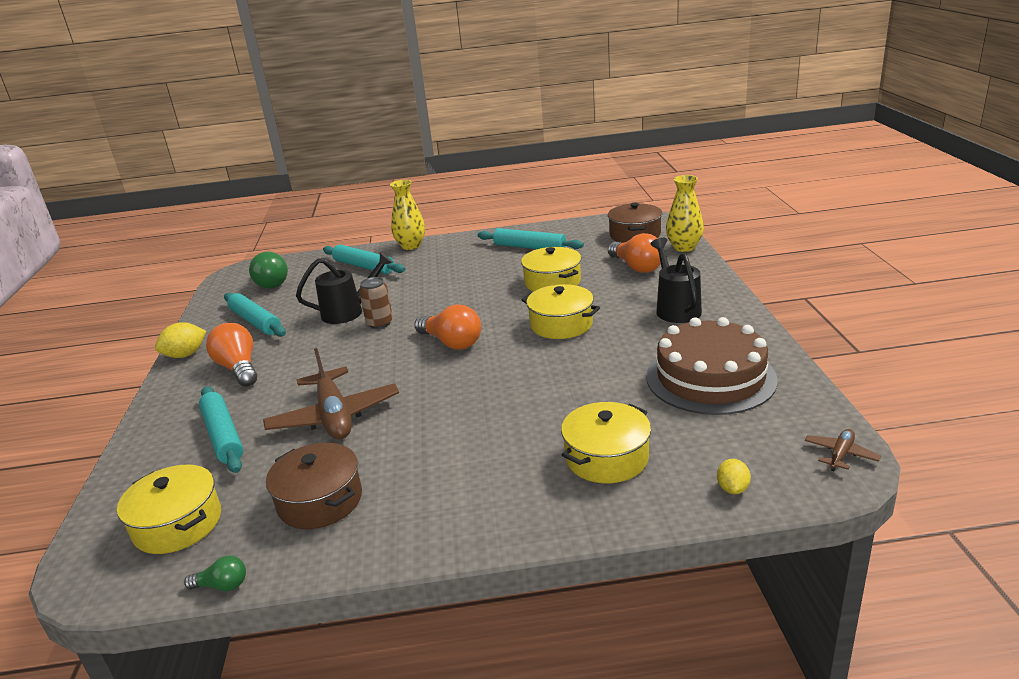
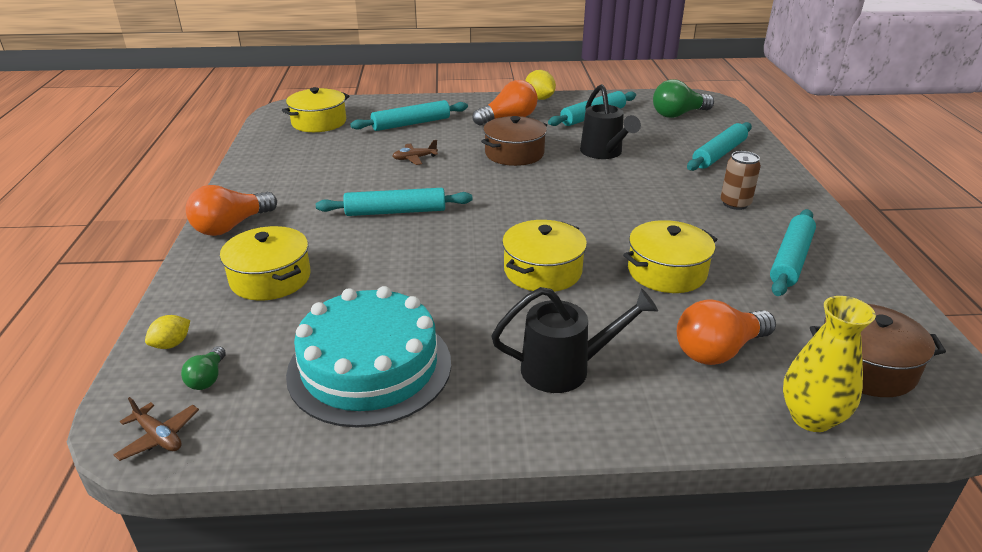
camera: 90 degrees right, 5 degrees up
(222, 585) = (250, 140): green light bulb -> green light bulb (207, 378)
(320, 501) = (308, 161): brown pot -> brown pot (514, 153)
(334, 416) = (414, 158): brown plane -> brown plane, size x0.45
(380, 323) = (575, 168): brown can -> brown can (735, 203)
(411, 246) = (784, 177): yellow vase -> none
(451, 343) = (521, 205): orange light bulb -> orange light bulb (231, 226)
(464, 407) = (395, 211): none -> turquoise rolling pin
(710, 378) = (370, 367): brown cake -> turquoise cake
(732, 488) = (171, 344): yellow lemon -> yellow lemon turned 60 degrees counterclockwise

